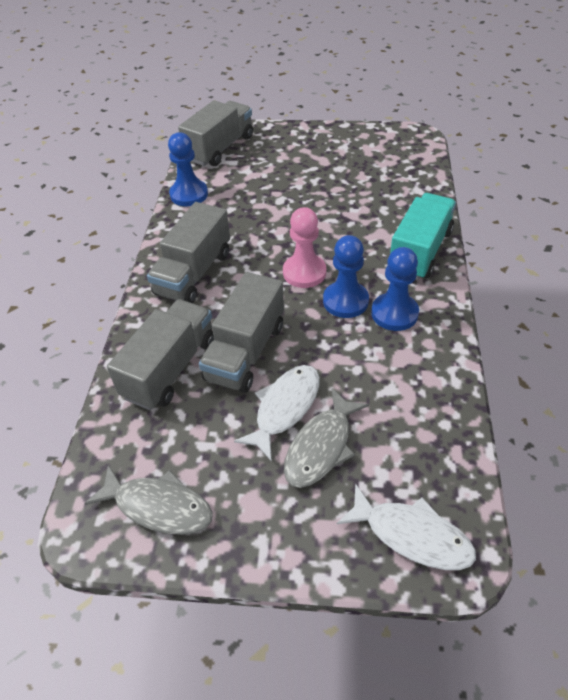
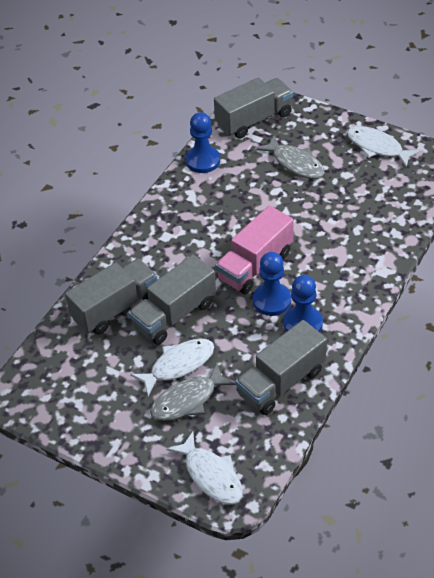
camera: 25 degrees right, 0 degrees up
(158, 506) = (64, 398): grey fish -> grey fish (295, 163)
(193, 273) = (169, 237): grey truck -> grey truck (281, 382)
(304, 272) = (255, 265): pink pawn -> pink truck
(352, 140) = (377, 147): none -> white fish
(420, 251) = (360, 279): turquoise truck -> none

